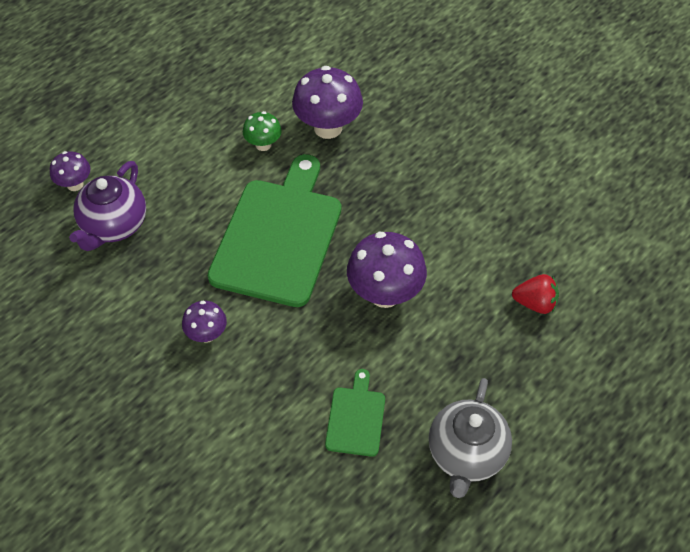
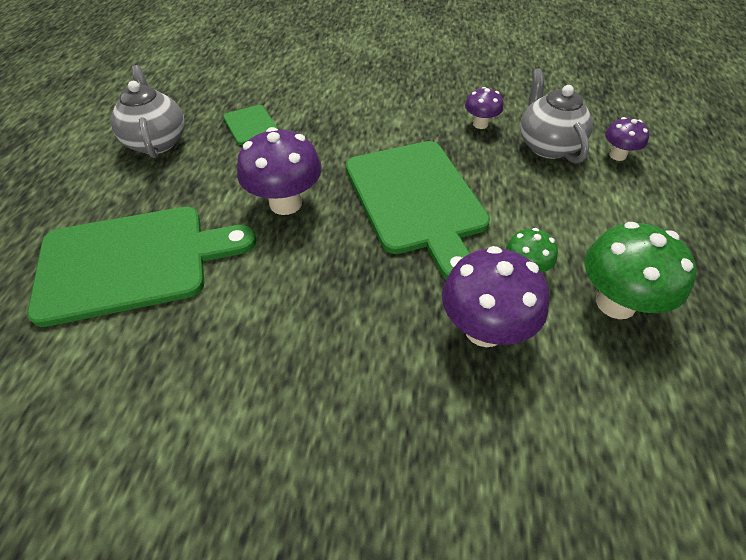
camera: 145 degrees right, 5 degrees down
(114, 226) = (547, 146): purple teapot -> grey teapot
(207, 334) = (398, 122): purple mushroom -> purple mushroom (480, 124)
(234, 99) = (615, 303): none -> green mushroom
(535, 303) = (132, 262): red strawberry -> green cutting board

